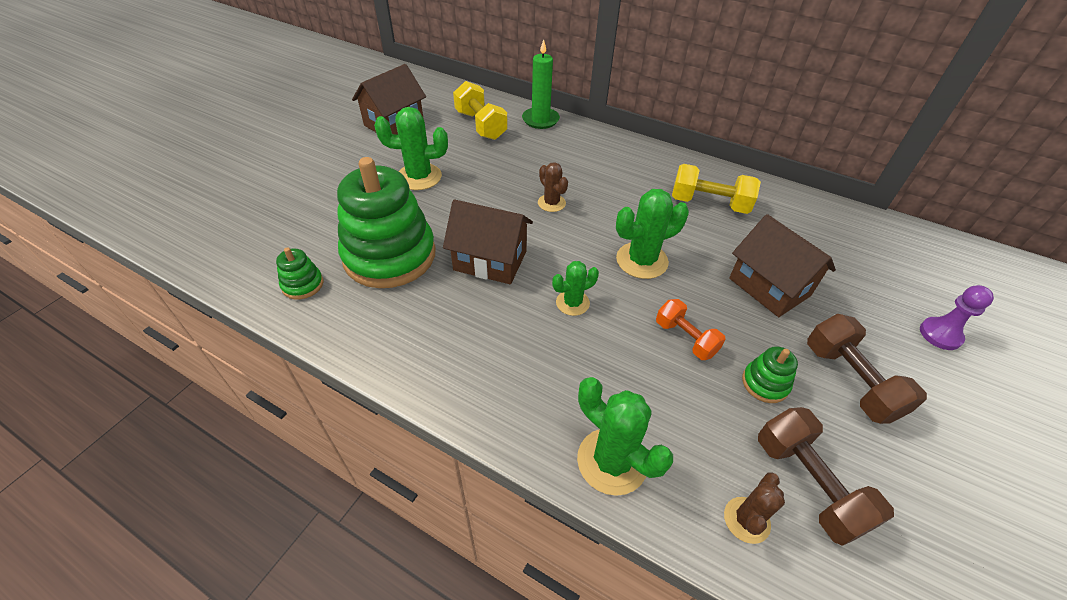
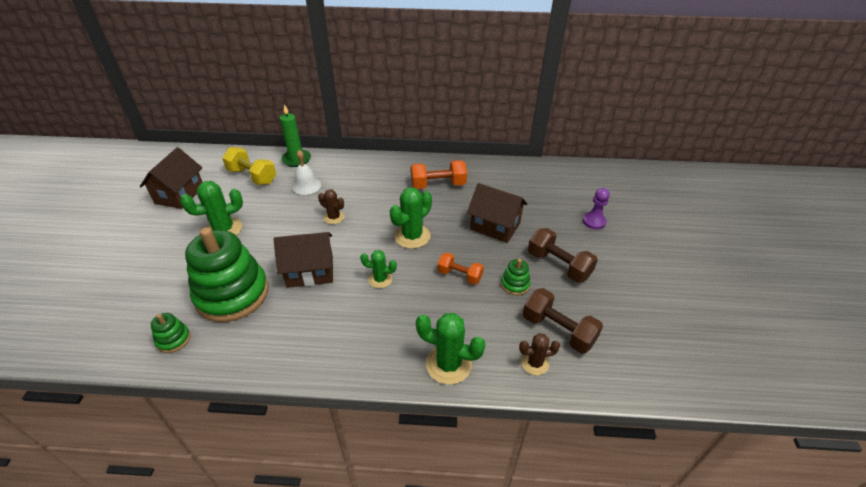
camera: 25 degrees left, 5 degrees down
(537, 154) = (306, 186): none -> white bell
(572, 303) = (380, 279): green cactus -> green cactus turned 60 degrees clockwise
(709, 203) = (438, 185): yellow dumbbell -> orange dumbbell
(746, 520) = (535, 363): brown cactus -> brown cactus turned 75 degrees clockwise

